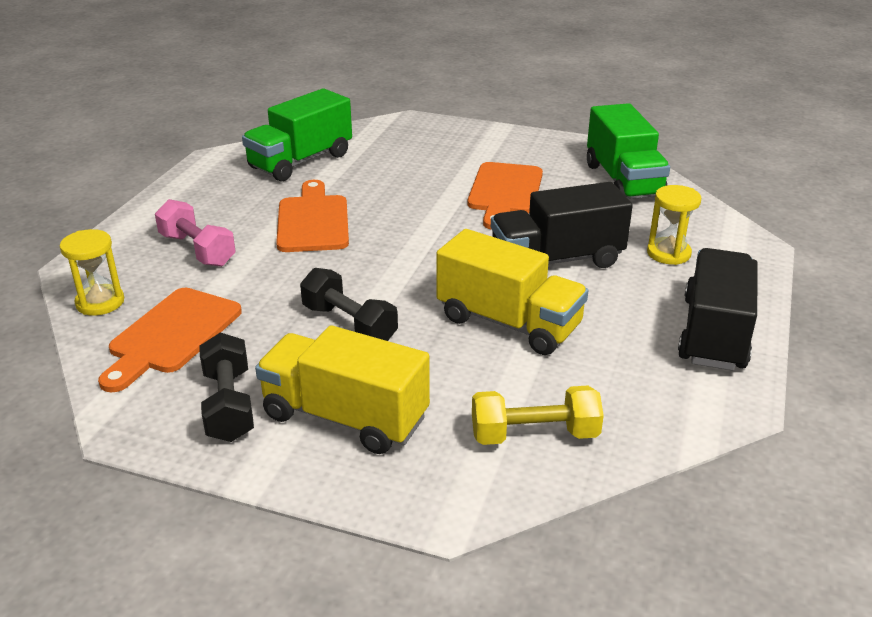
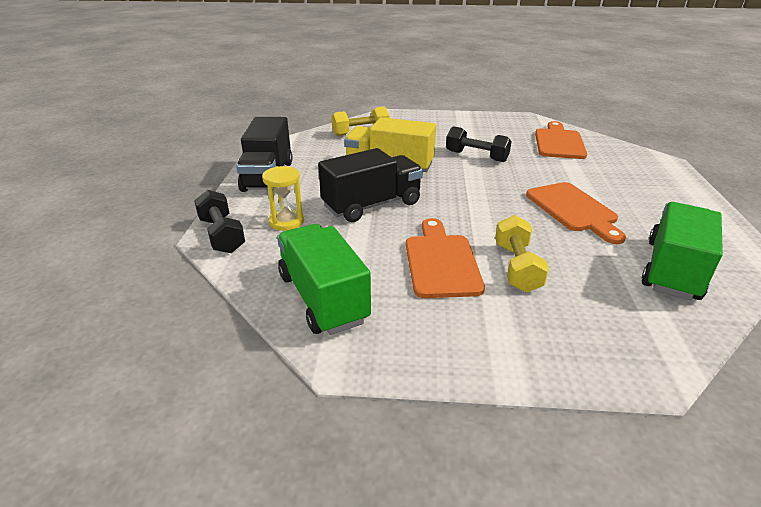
camera: 165 degrees right, 0 degrees up
(100, 302) = (619, 149): yellow hourglass -> none
(197, 250) = (618, 180): pink dumbbell -> none
(229, 405) = (496, 126): black dumbbell -> black dumbbell (222, 235)
(345, 417) = (444, 128): yellow truck -> none
(436, 180) = (516, 267): none -> yellow dumbbell

